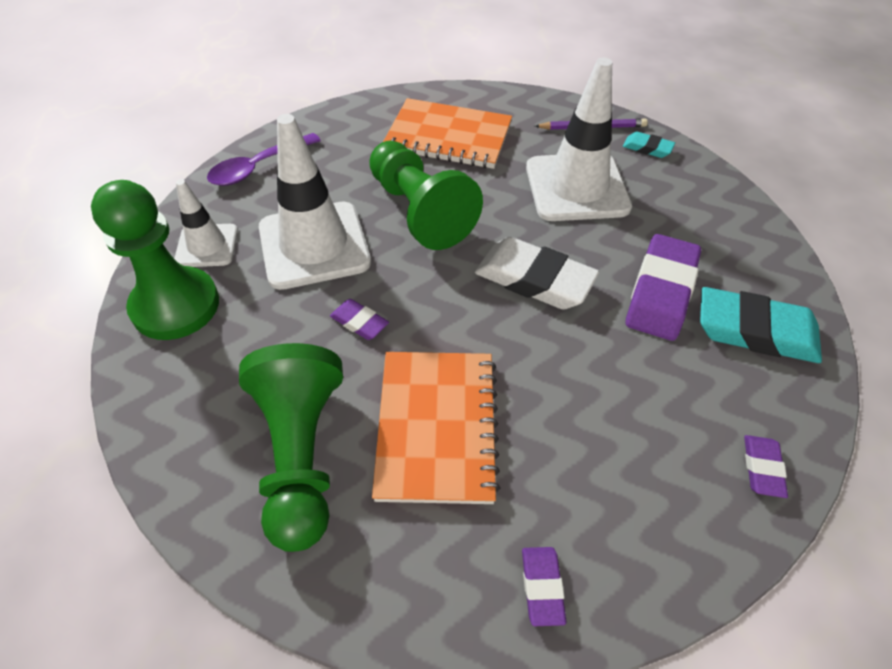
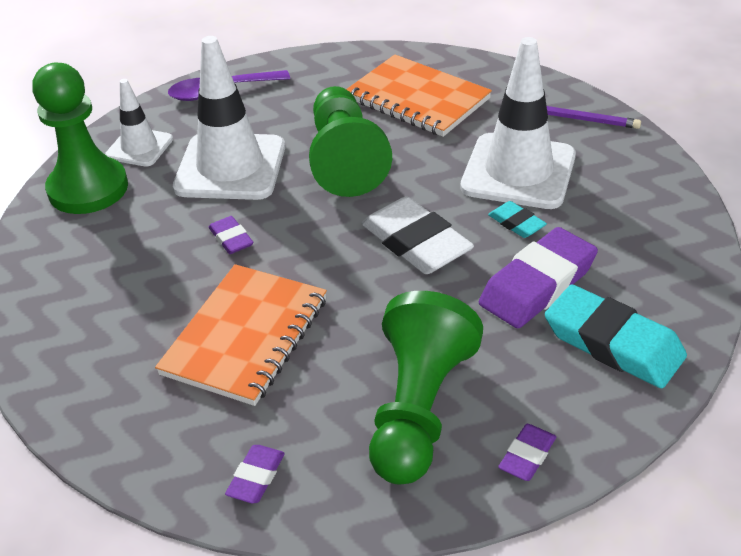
camera: 25 degrees right, 10 degrees down
(301, 455) = (122, 325): green pawn -> green pawn (418, 409)
(647, 148) = (625, 150): turquoise eraser -> turquoise eraser (516, 223)

